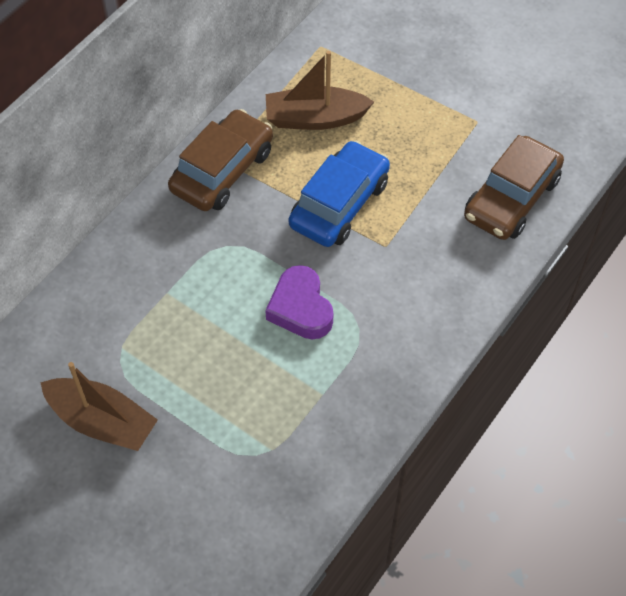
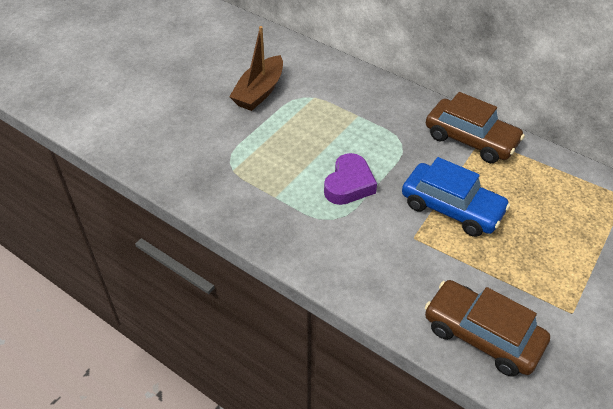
camera: 90 degrees right, 10 degrees down
(300, 308) = (349, 184): purple heart -> purple heart turned 135 degrees clockwise
(315, 118) = (539, 193): brown boat -> none

